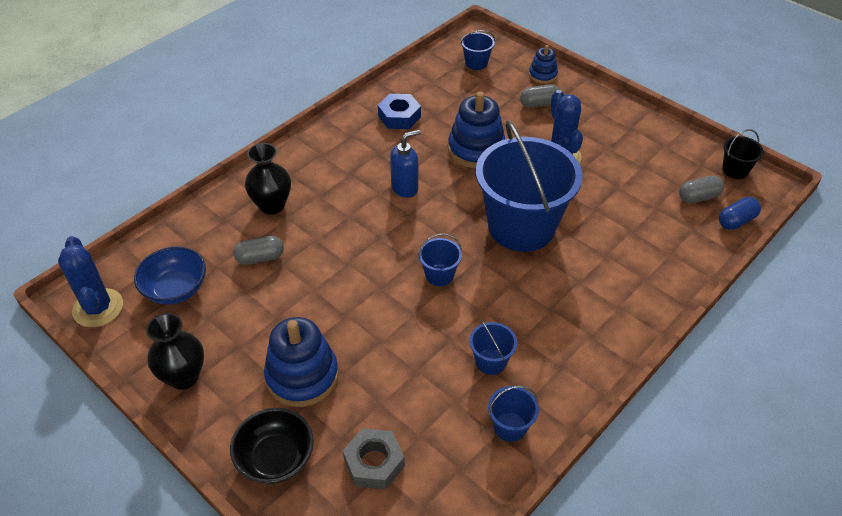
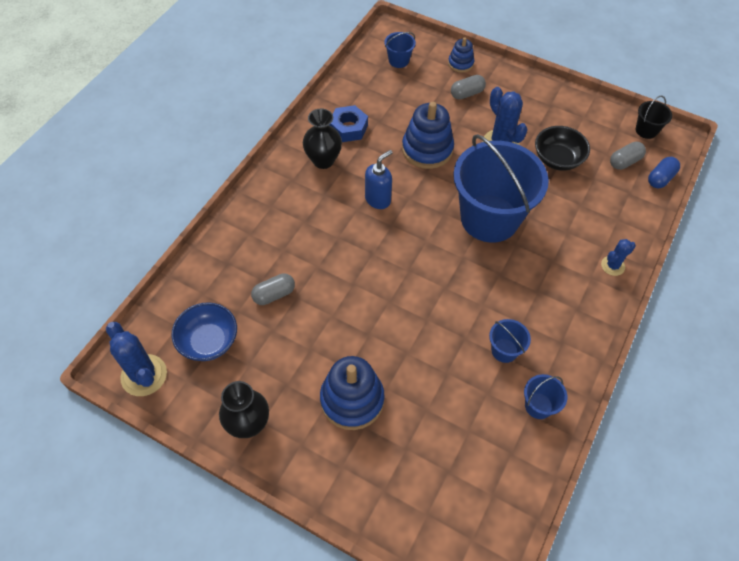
camera: 15 degrees left, 10 degrees up
(272, 205) = (265, 240): black vase -> black vase (323, 160)
(275, 458) = (356, 480): black bowl -> black bowl (557, 159)
(374, 463) = (440, 464): grey nut -> none
(439, 275) = (436, 279): blue bucket -> none
(649, 299) = (612, 266): none -> blue cactus

